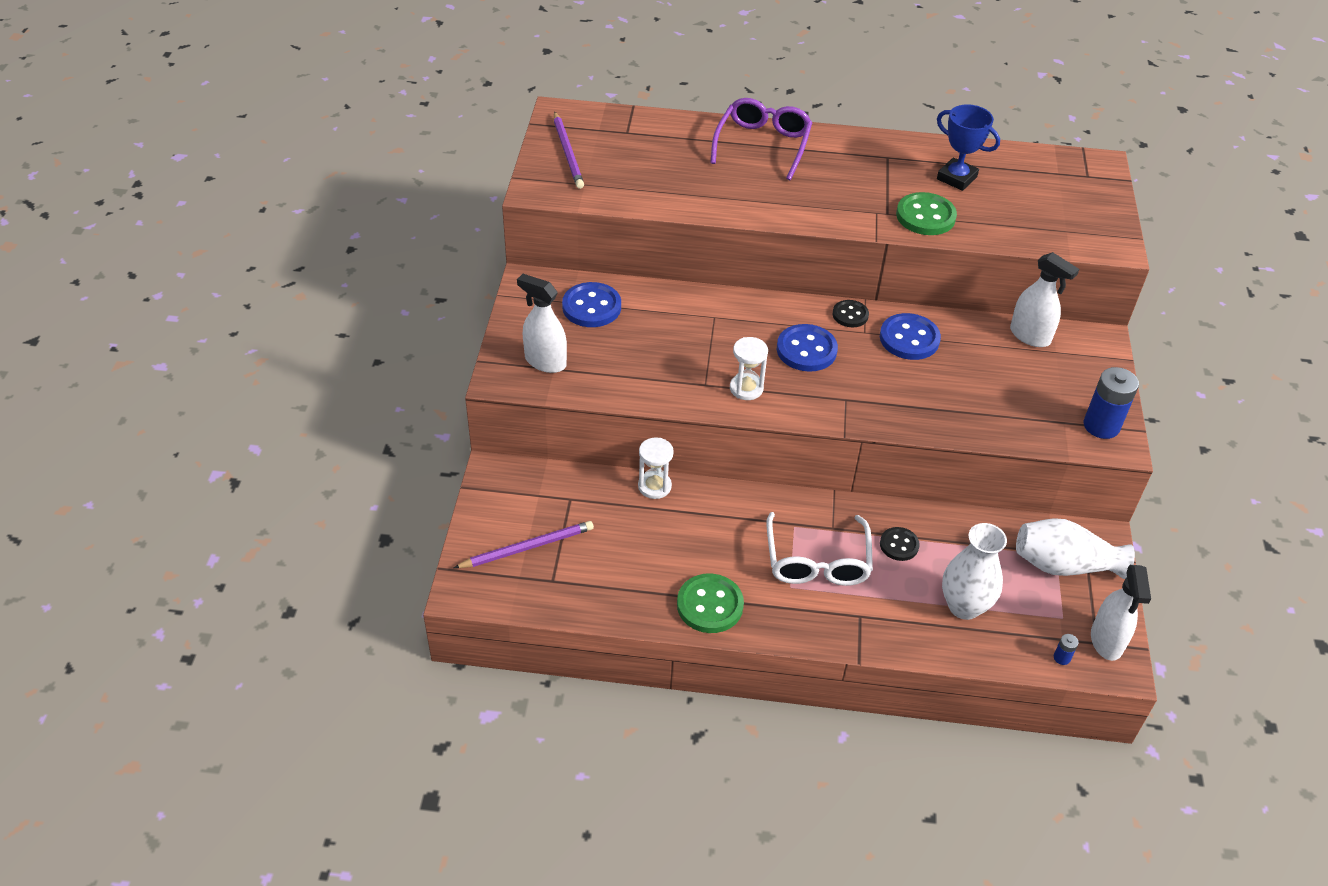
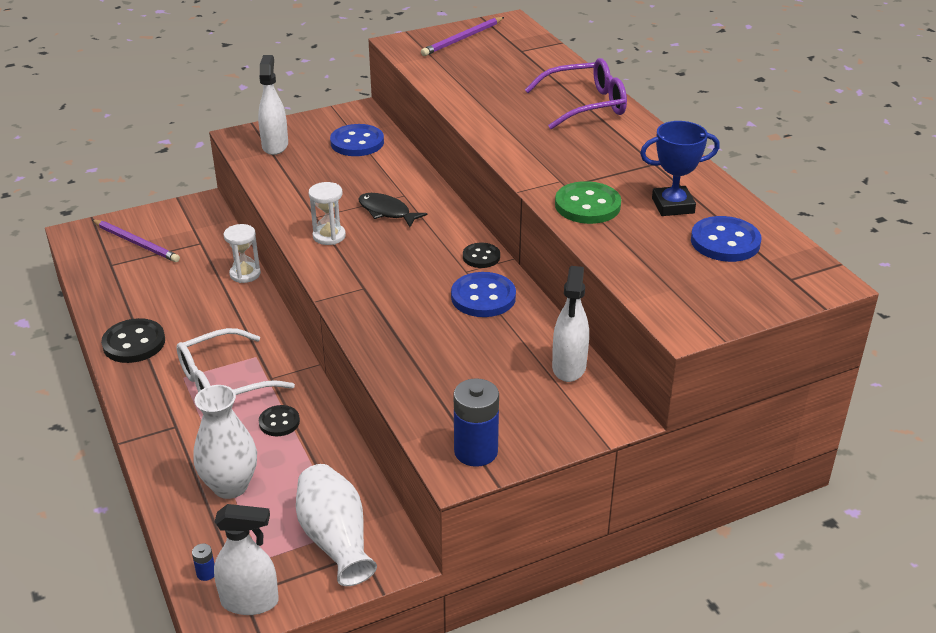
camera: 60 degrees right, 10 degrees down
(710, 605) = (134, 343): green button -> black button
(734, 338) = (386, 212): none -> black fish
(806, 350) = (408, 249): blue button -> blue button (725, 242)
(956, 178) = (673, 206): blue trophy -> blue trophy turned 75 degrees clockwise
(1106, 641) = (250, 601): white spray bottle -> white spray bottle turned 150 degrees counterclockwise

